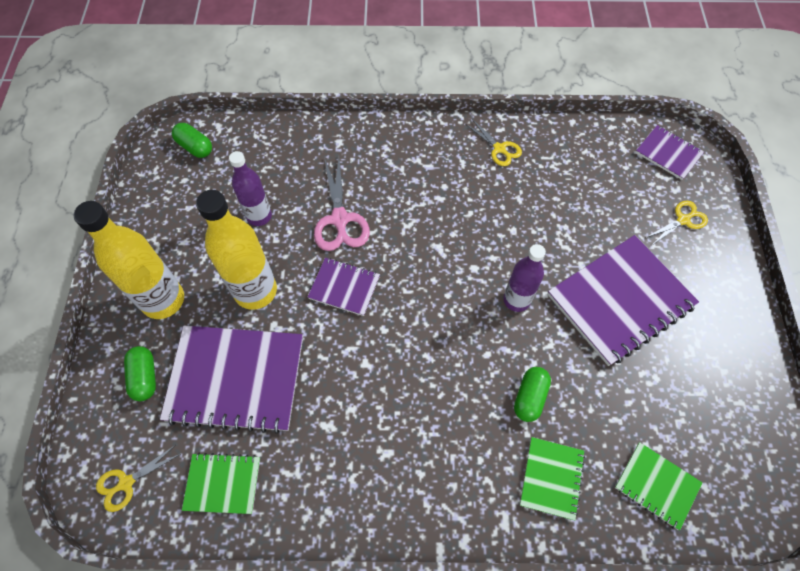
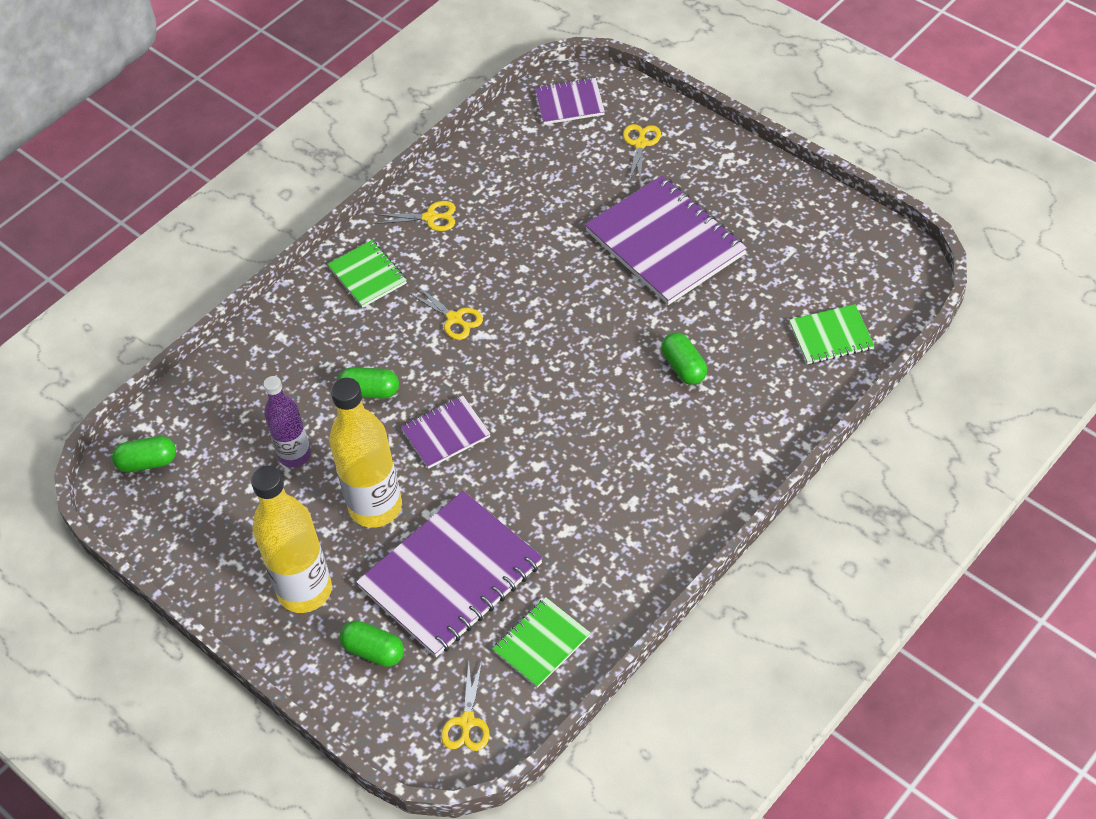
camera: 45 degrees left, 10 degrees down
(340, 219) = (370, 391): pink scissors -> green capsule
(436, 222) = (454, 318): none -> yellow scissors
(516, 300) = (591, 314): purple bottle -> none
(551, 478) = (761, 400): green notebook -> green notebook (367, 275)
(620, 300) = (665, 243): purple notebook -> purple notebook turned 45 degrees counterclockwise

